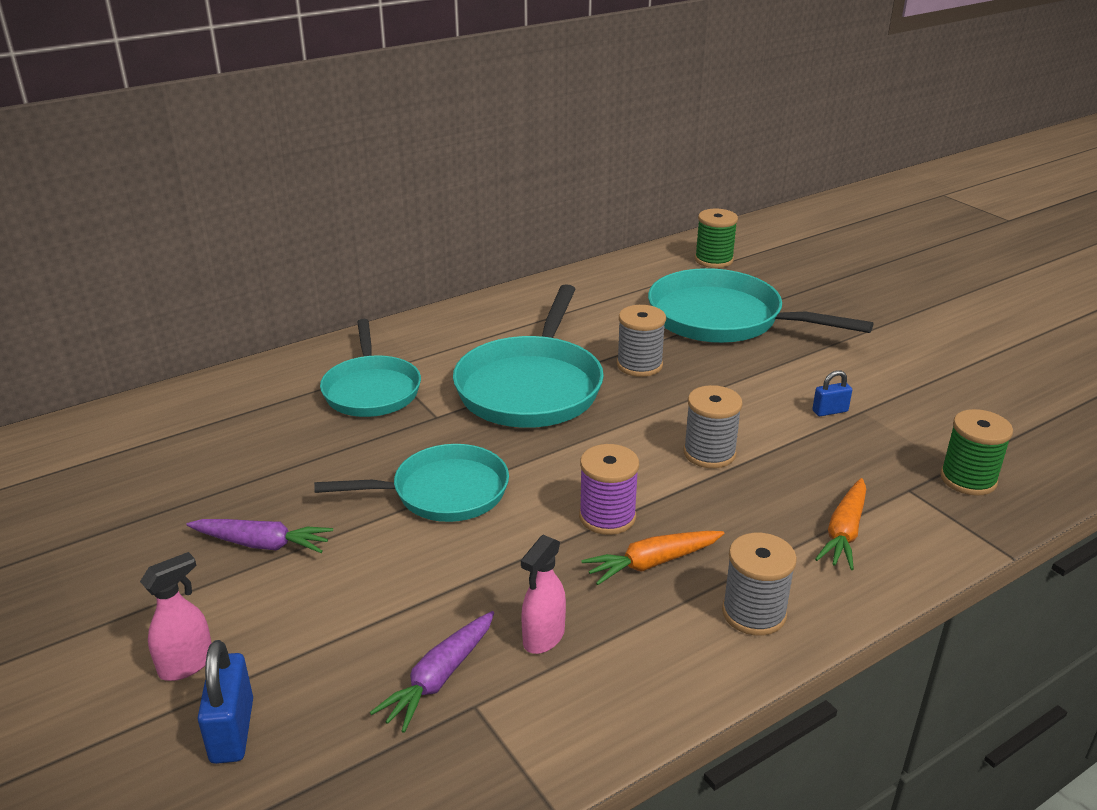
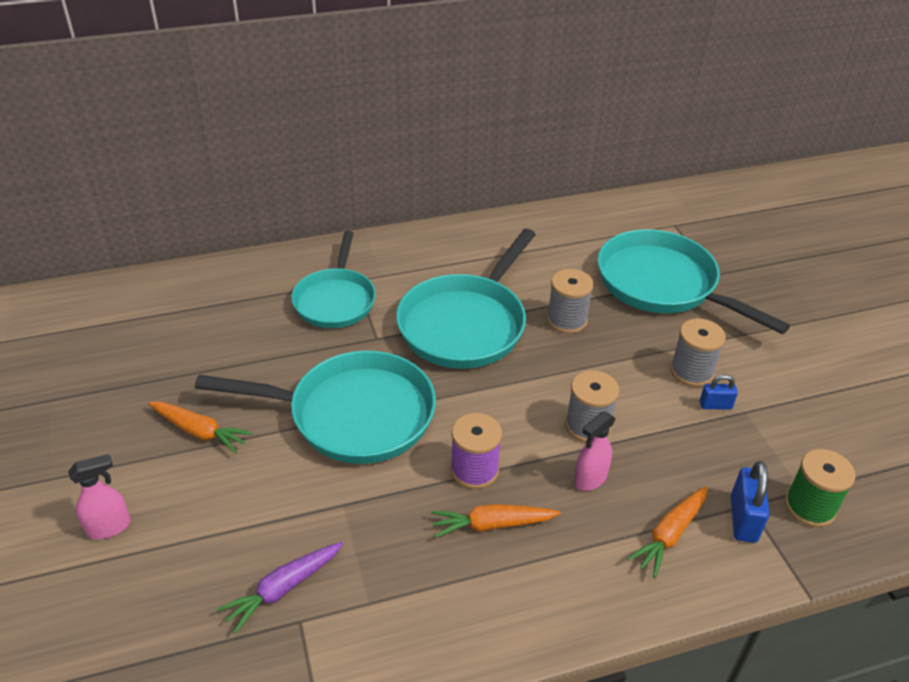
camera: 15 degrees right, 10 degrees up
(232, 731) = (120, 594): blue padlock -> blue padlock (743, 519)
(262, 544) = (199, 431): purple carrot -> orange carrot
(442, 492) = (352, 414): turquoise pan -> turquoise pan, size x1.50
(543, 637) = (376, 573): pink spray bottle -> pink spray bottle (590, 479)
(713, 260) = (683, 217): green spool -> none
(754, 613) = (555, 595): grey spool -> grey spool (691, 372)

